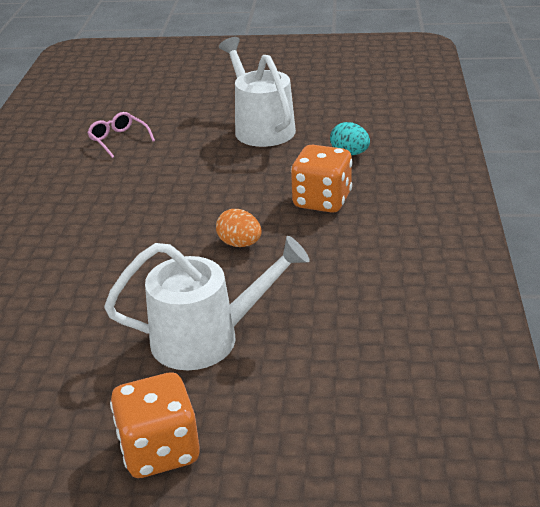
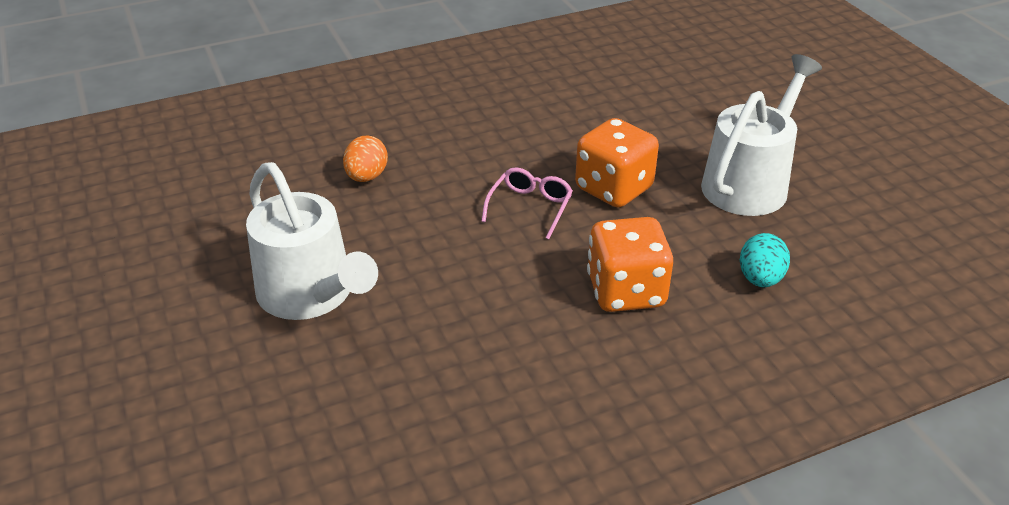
camera: 60 degrees right, 5 degrees up
(119, 140) = (625, 95): pink glasses -> pink glasses (530, 208)
(160, 451) = (137, 326): orange dice -> orange dice (613, 189)
(240, 244) = (489, 257): orange egg -> orange egg (366, 177)

